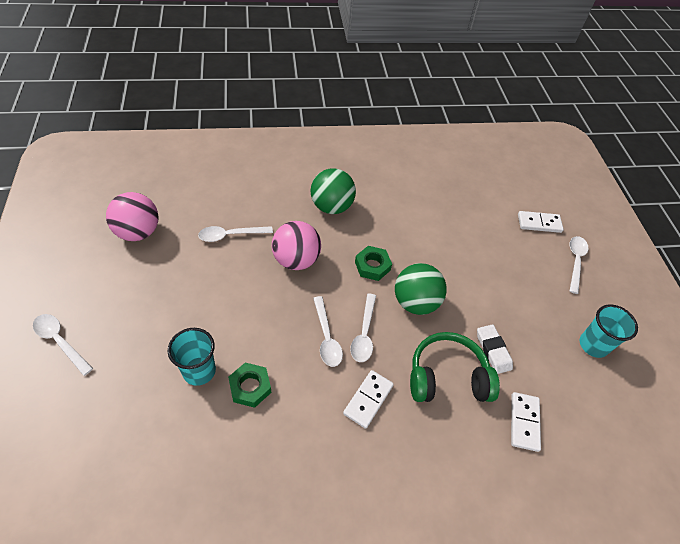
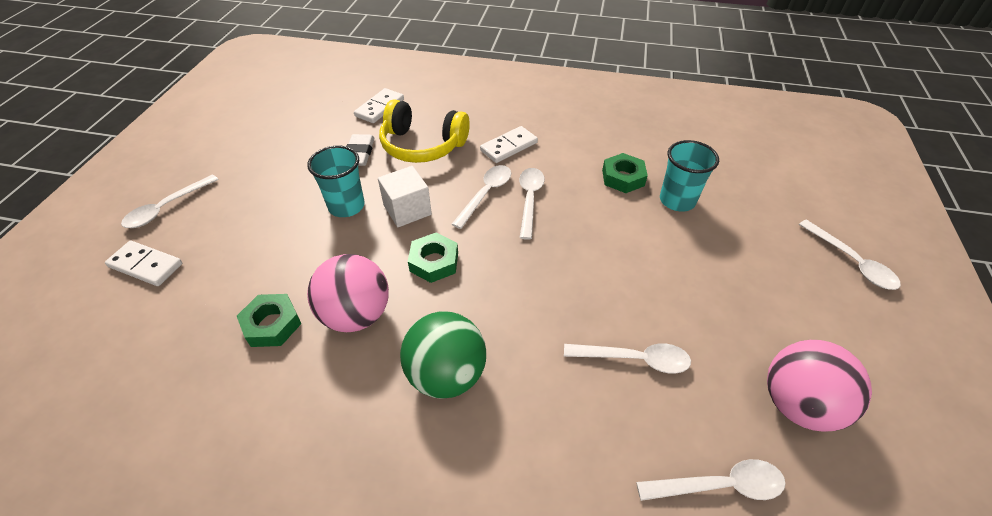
camera: 155 degrees left, 5 degrees down
(188, 191) = (719, 485): none -> white spoon
(296, 260) = (538, 294): pink ball -> pink ball (356, 315)
(415, 302) = (407, 210): green ball -> white cube
(438, 209) = (272, 324): none -> green nut
(447, 377) = (422, 145): green headphones -> yellow headphones
(593, 345) = (255, 137): turquoise cup -> turquoise cup (346, 206)

